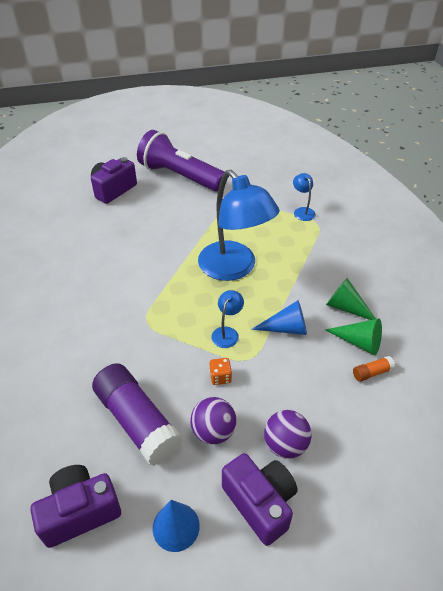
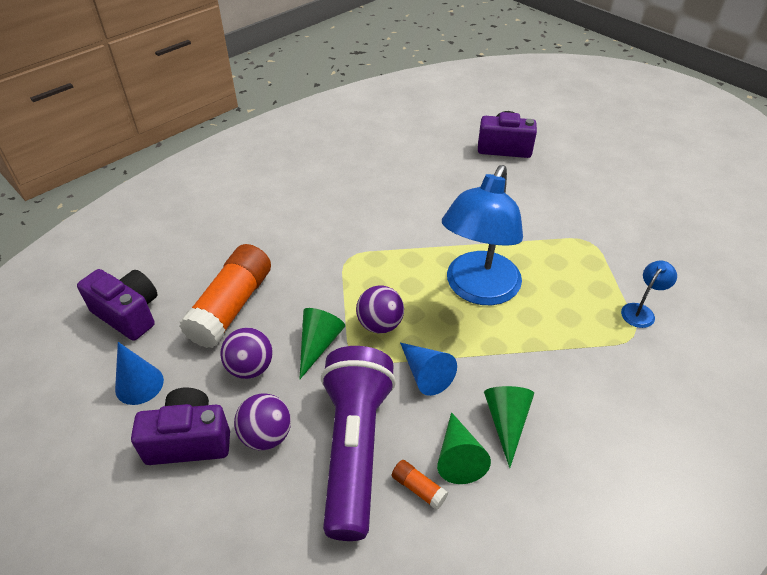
camera: 60 degrees right, 0 degrees up
(137, 421) = (231, 306): purple glue stick -> orange glue stick
(180, 176) = (580, 181): purple flashlight -> purple flashlight (355, 447)
(220, 377) = (318, 344): orange dice -> green cone
(227, 332) = (380, 324): blue lamp -> purple ball
(260, 503) = (189, 440): purple camera -> purple camera turned 120 degrees counterclockwise

